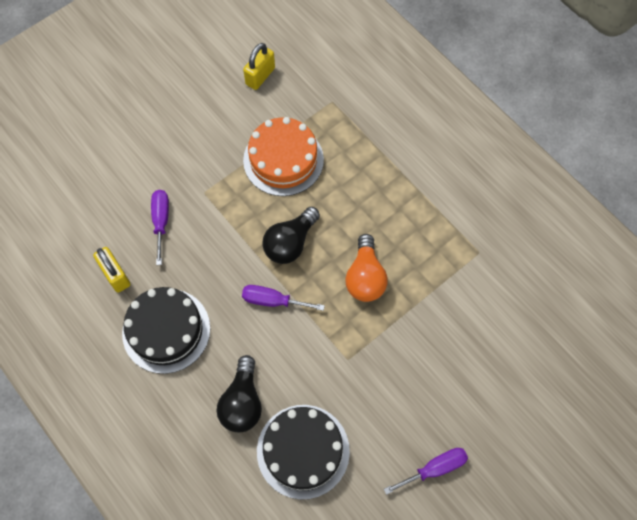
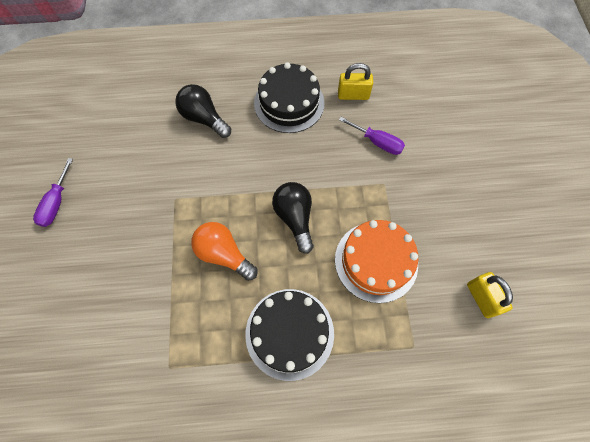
camera: 125 degrees right, 0 degrees up
(273, 301) = (258, 177): purple screwdriver -> none
(303, 451) = (143, 133): black cake -> black cake (289, 333)

